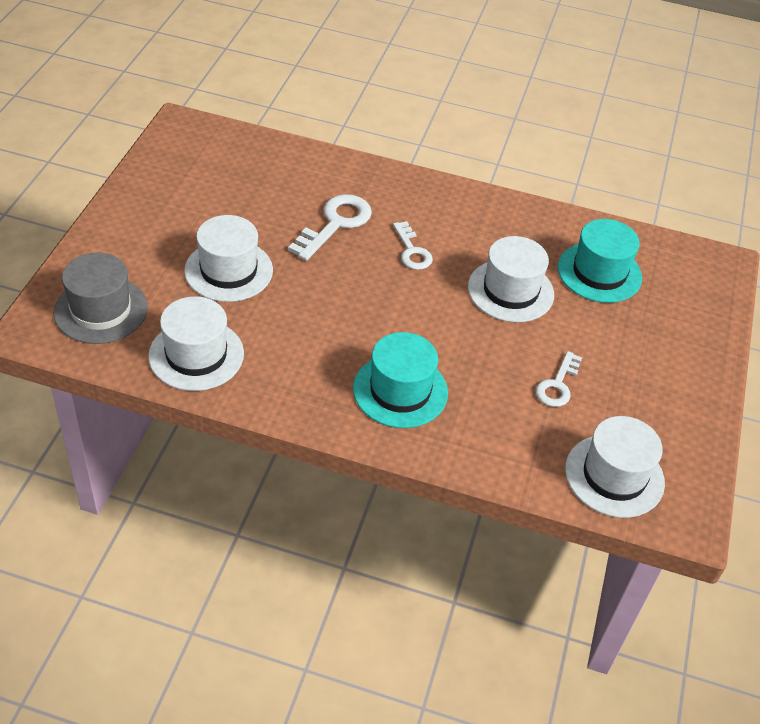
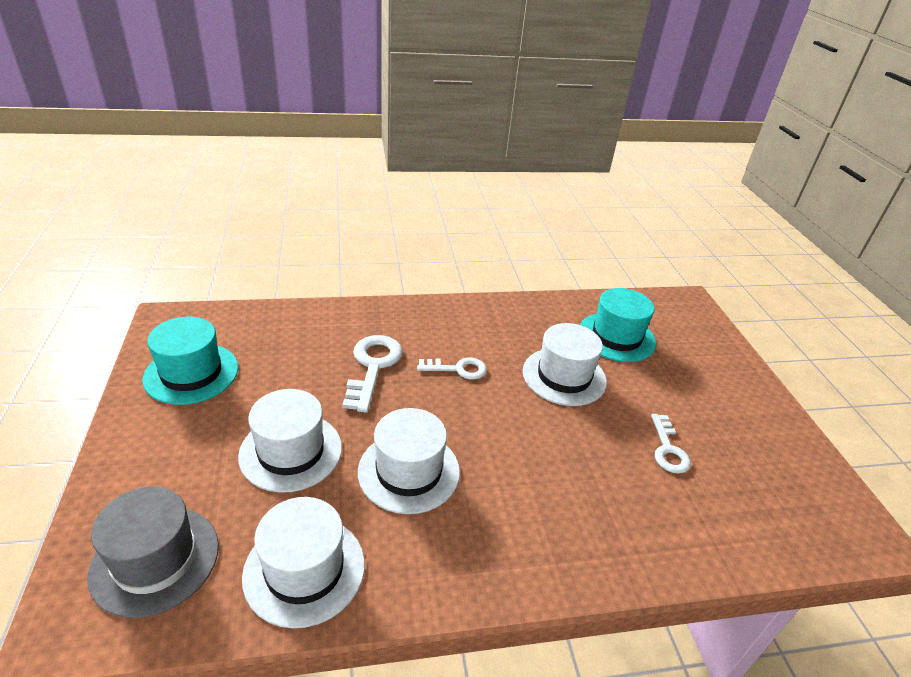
camera: 25 degrees left, 10 degrees down
(400, 390) = (544, 516): turquoise hat -> turquoise hat (191, 373)
(412, 251) = (458, 369): white key -> white key turned 45 degrees counterclockwise
(614, 475) = (784, 521): white hat -> white hat (409, 471)

